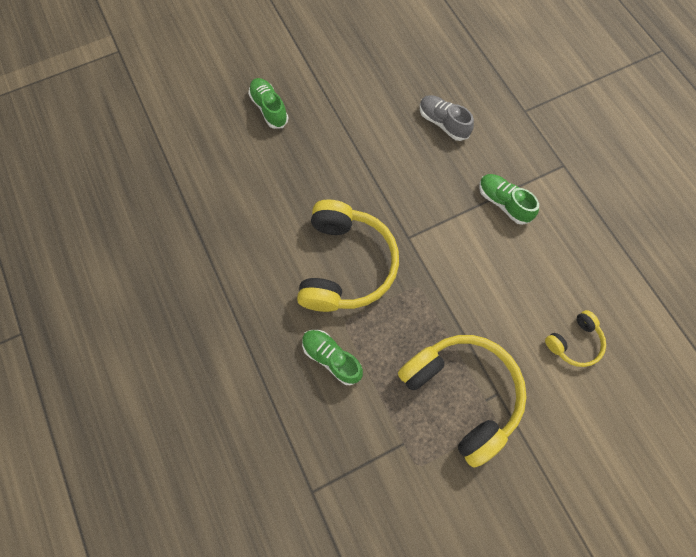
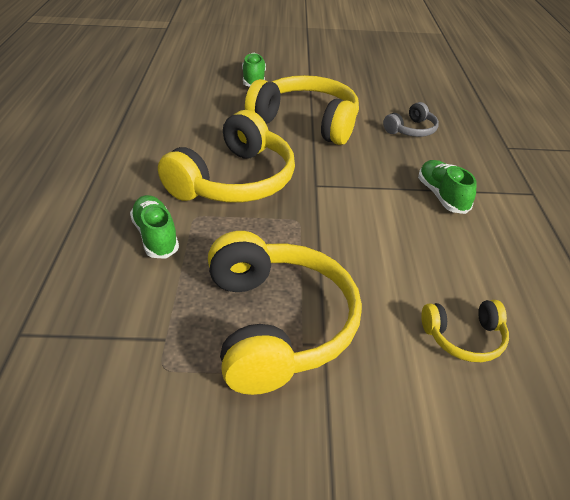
camera: 25 degrees right, 30 degrees down
(354, 154) = (306, 122): none -> yellow headphones
(443, 123) = (411, 130): grey shoe -> grey headphones

